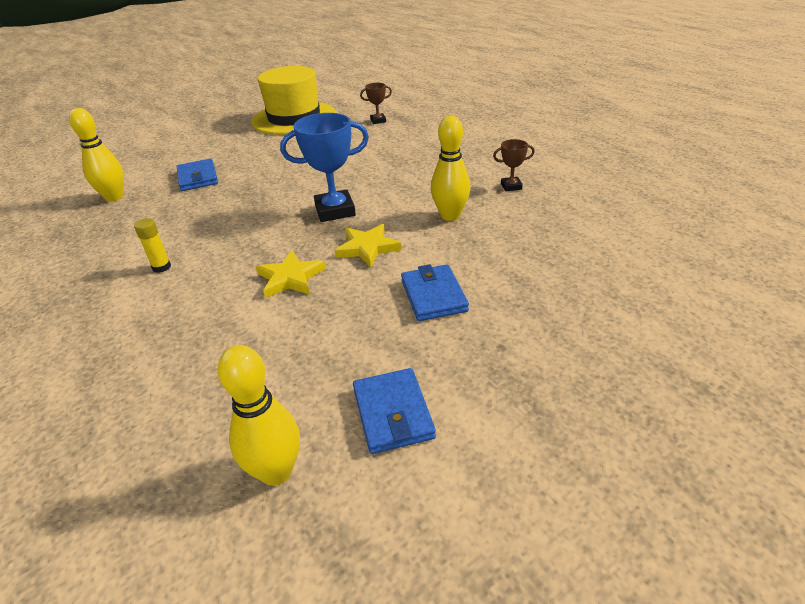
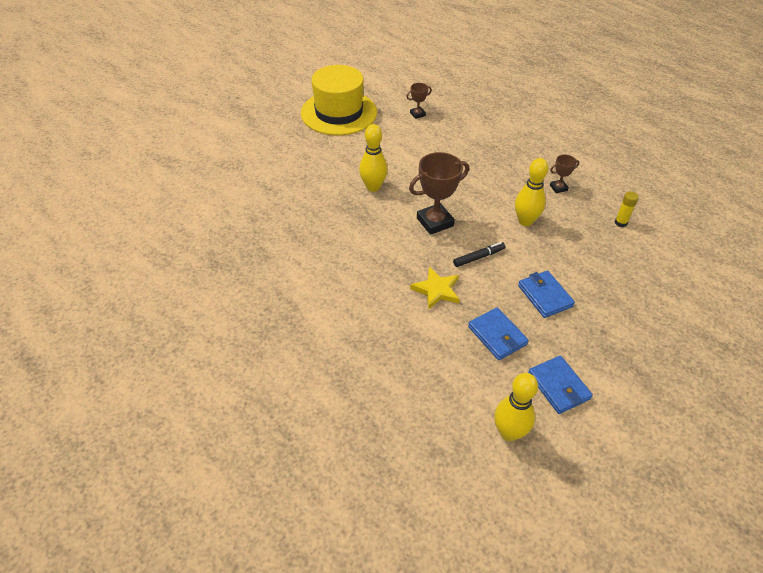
camera: 15 degrees left, 10 degrees up
(114, 197) = (235, 219): yellow bowling pin -> yellow bowling pin (373, 187)
(161, 267) = (330, 289): yellow glue stick -> yellow glue stick (620, 222)
(198, 178) = (296, 192): blue wallet -> blue wallet (497, 335)
(335, 211) = (435, 222): blue trophy -> brown trophy
(367, 248) = (478, 257): yellow star -> black marker

